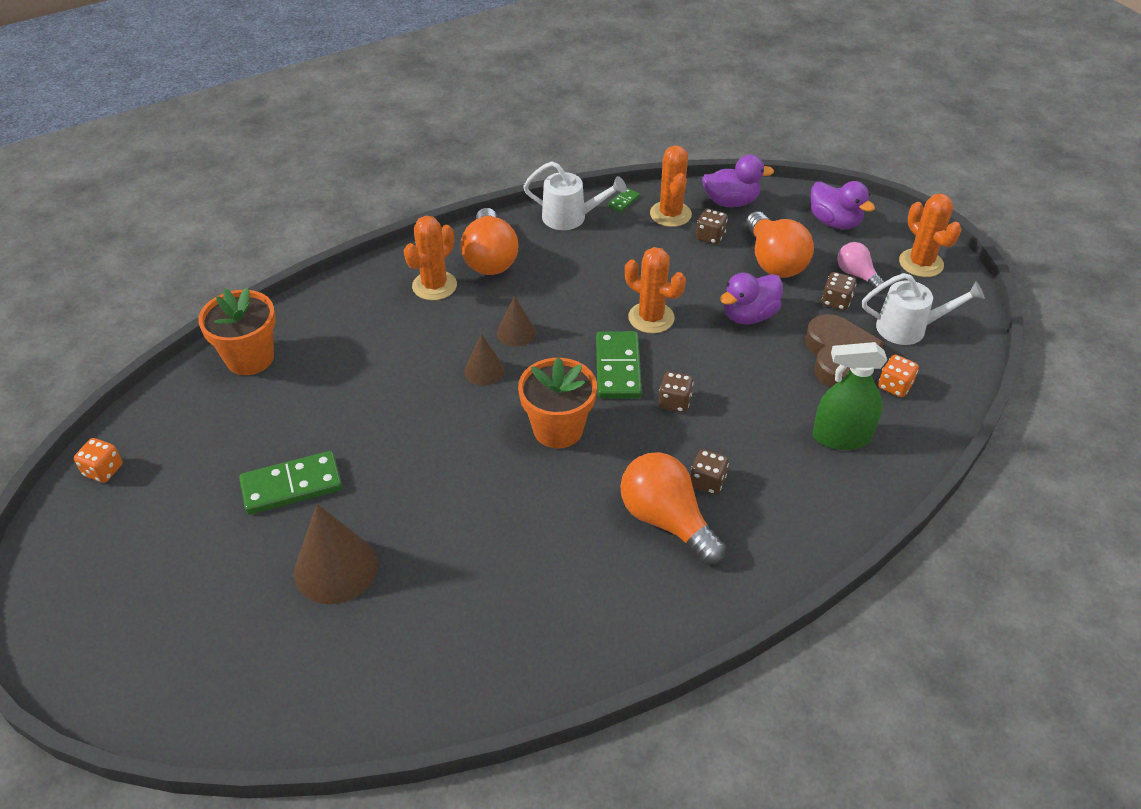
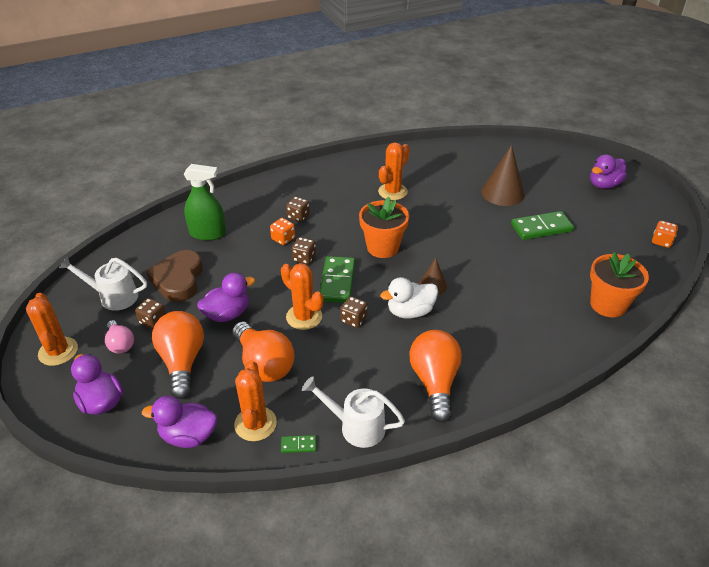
camera: 175 degrees left, 5 degrees down
(123, 607) = (604, 185): none -> purple duck
(434, 286) = (480, 357): orange cactus -> orange cactus (392, 192)
(516, 332) = (410, 312): brown cone -> white duck
(623, 201) = (298, 445): green domino -> green domino turned 45 degrees clockwise
(666, 520) = (326, 202): orange light bulb -> orange light bulb (264, 364)
(710, 236) = (227, 393): brown dice -> brown dice (354, 320)
(894, 386) = (154, 259): orange dice -> orange dice (283, 239)

